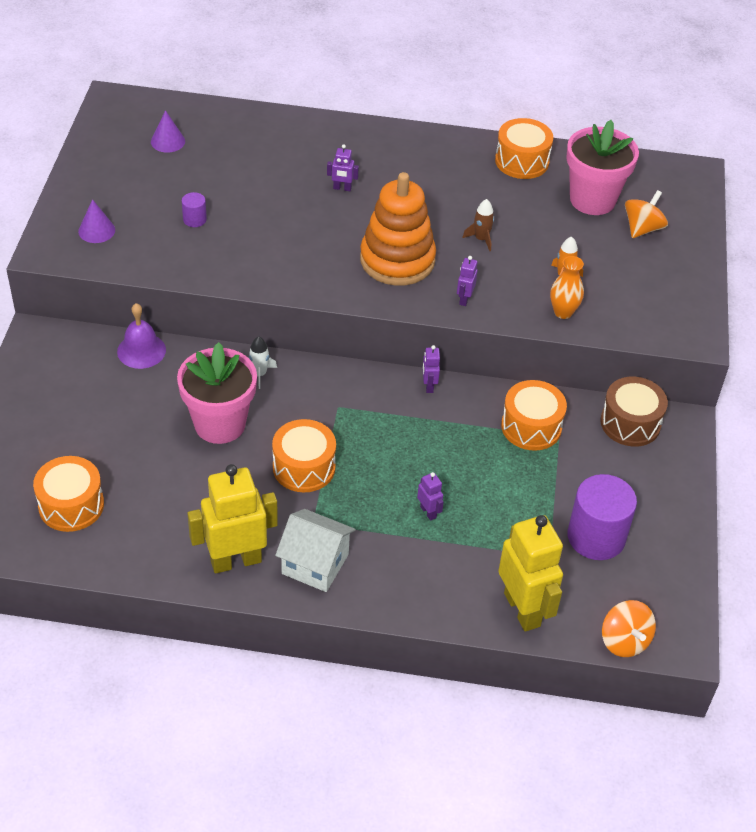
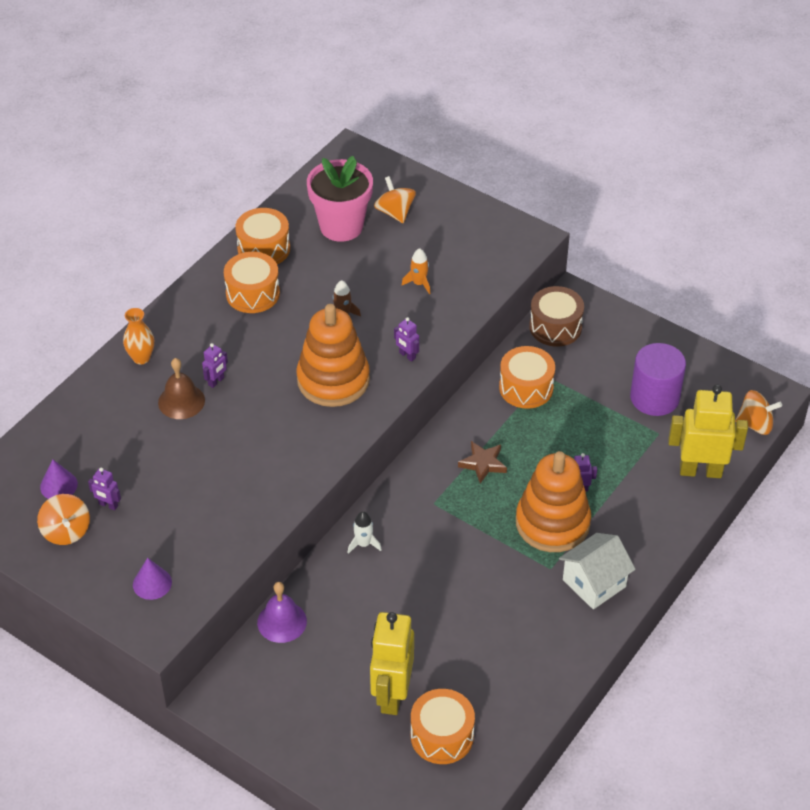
camera: 60 degrees left, 0 degrees up
(122, 163) = (66, 531): none -> orange spinning top
(194, 219) = (187, 503): purple cylinder -> none
(220, 424) = (406, 594): pink flower pot -> none
(236, 561) = (564, 636): yellow robot -> yellow robot (392, 695)
(304, 467) = (488, 552): orange drum -> orange drum (253, 293)
(305, 176) = (181, 401): none -> brown bell
(371, 505) = (552, 523): none -> orange stacking toy
(411, 426) = (483, 463): none -> brown star
(429, 386) = (445, 434): purple robot -> purple robot (108, 505)
(563, 312) = (459, 301): orange vase -> orange vase (141, 358)

